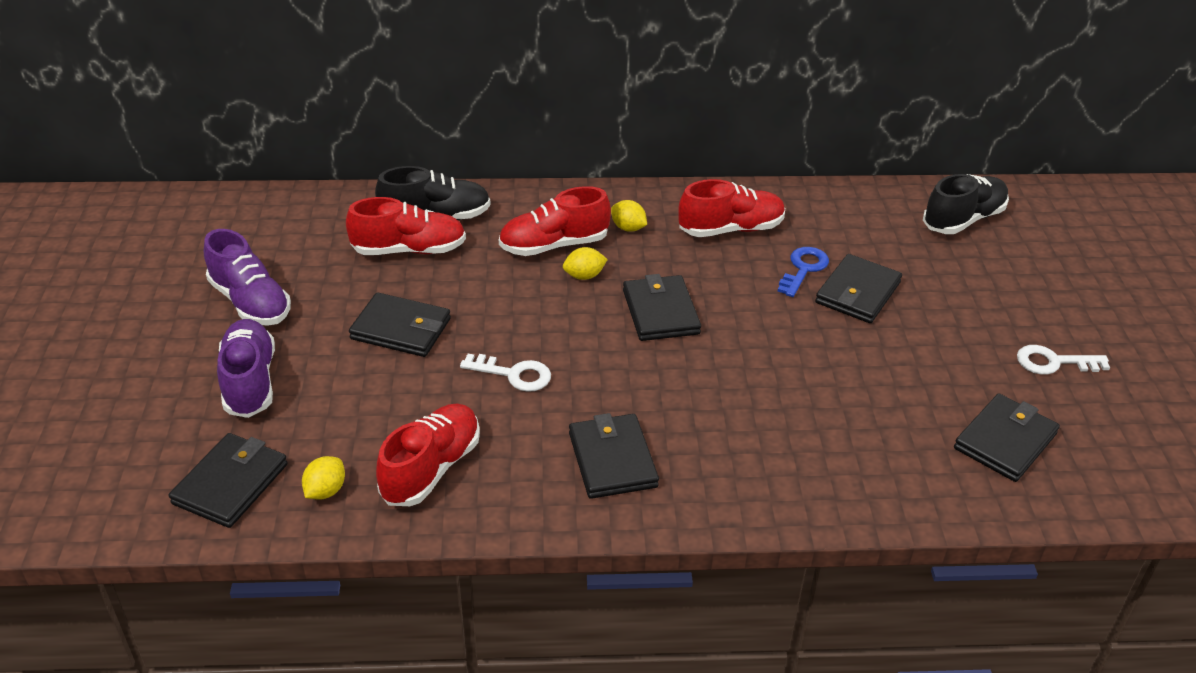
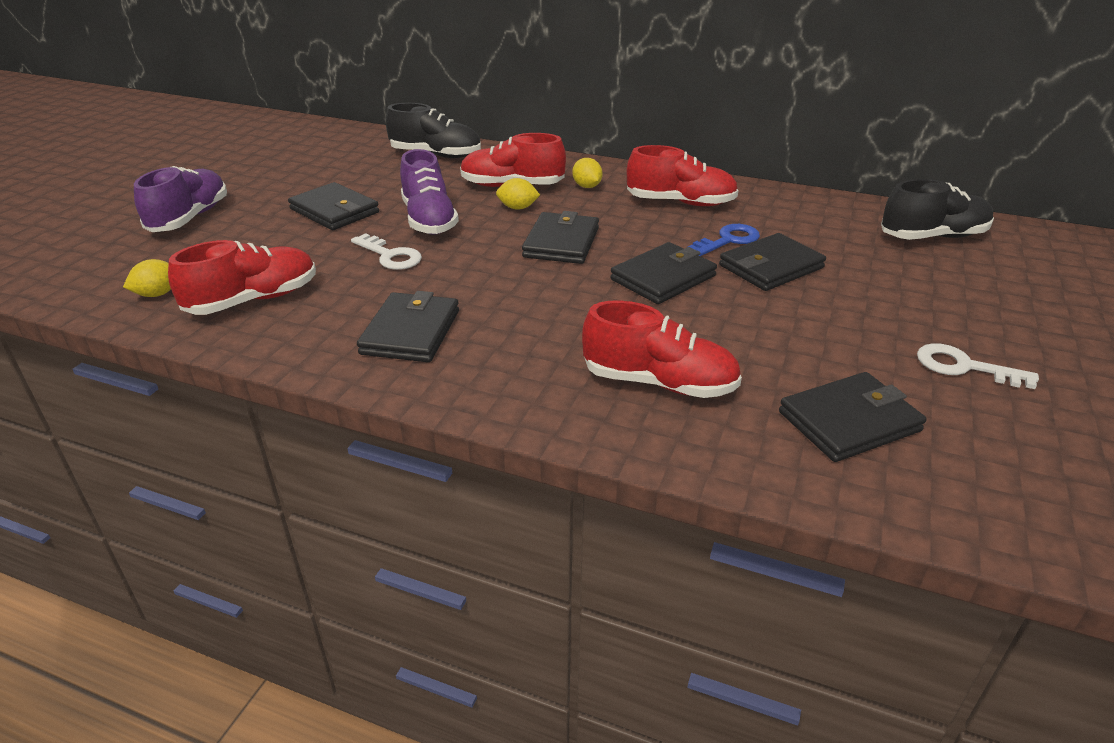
camera: 25 degrees right, 5 degrees down
(231, 484) = (99, 273): black wallet -> black wallet (663, 278)
(250, 302) = (247, 176): purple shoe -> purple shoe (429, 220)
(409, 250) = (394, 169): red shoe -> red shoe (659, 383)

